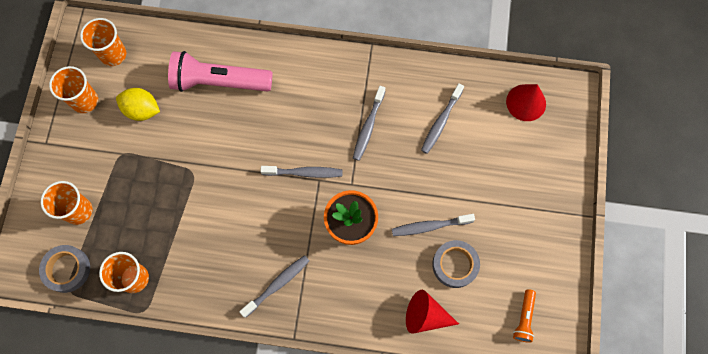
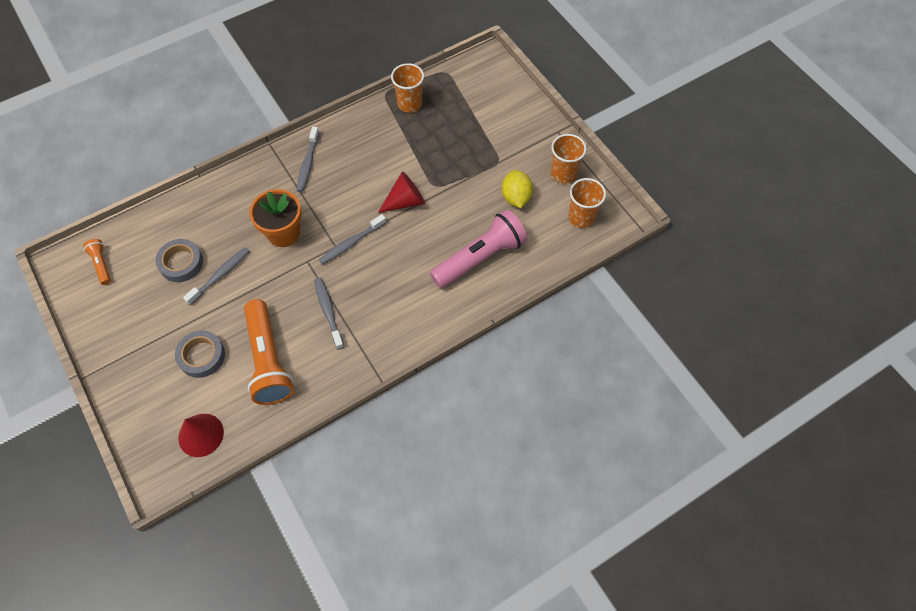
camera: 140 degrees right, 10 degrees down
(67, 269) = (458, 80): grey tape -> grey tape (201, 356)
(78, 211) = (488, 112): orange cup -> none
(142, 110) = (516, 197): yellow lemon -> yellow lemon turned 75 degrees counterclockwise
(425, 315) = (182, 216): red cone -> red cone (405, 201)
(441, 122) = (268, 360): grey toothbrush -> orange flashlight

